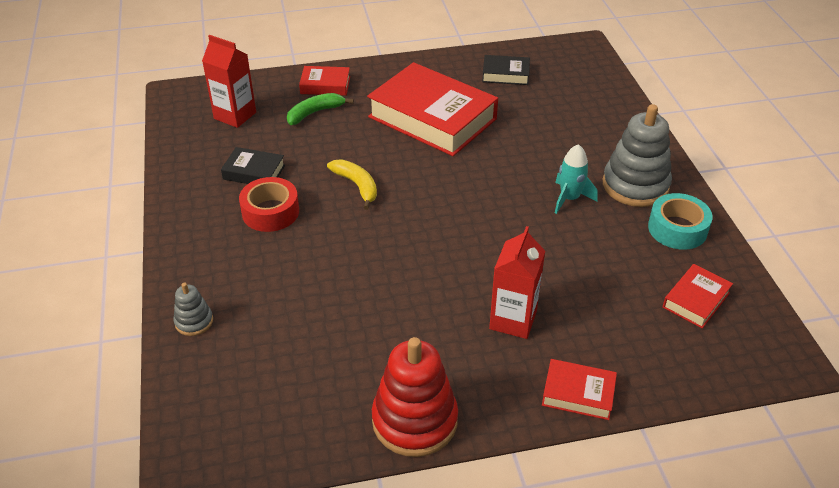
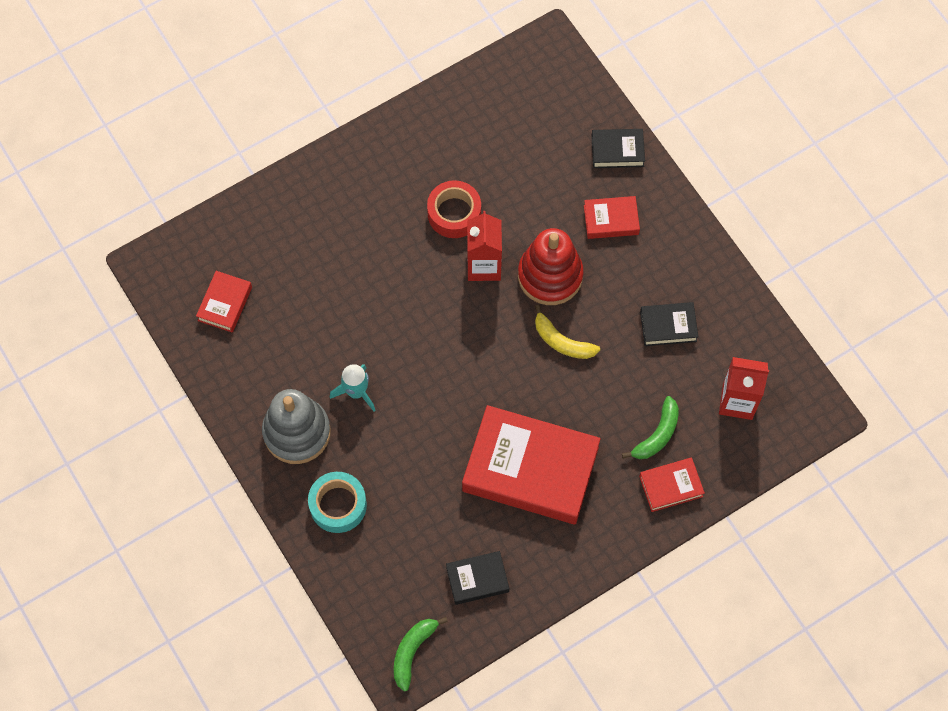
camera: 160 degrees right, 25 degrees up
(194, 321) = (617, 151): grey stacking toy -> black book
(270, 212) = (623, 282): red tape -> red tape (454, 213)
(415, 420) = (414, 125): red stacking toy -> red stacking toy (550, 276)
(513, 320) = (369, 234): red carton -> red carton (484, 266)
(570, 53) = (413, 651): none -> green banana
(578, 393) = (303, 184): red book -> red book (611, 220)
(677, 229) = (249, 384): turquoise tape -> turquoise tape (338, 505)

